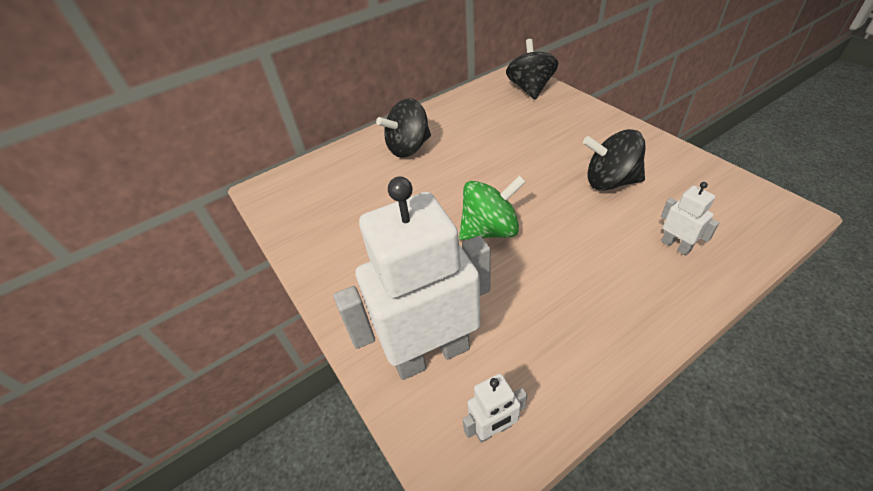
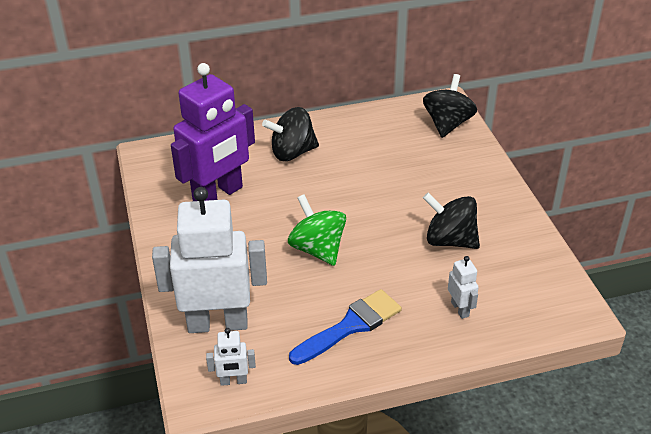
camera: 15 degrees right, 5 degrees down
(357, 207) = (218, 195): none -> purple robot
(490, 230) = (317, 249): green spinning top -> green spinning top turned 120 degrees counterclockwise
(581, 303) = (350, 326): none -> blue brush

